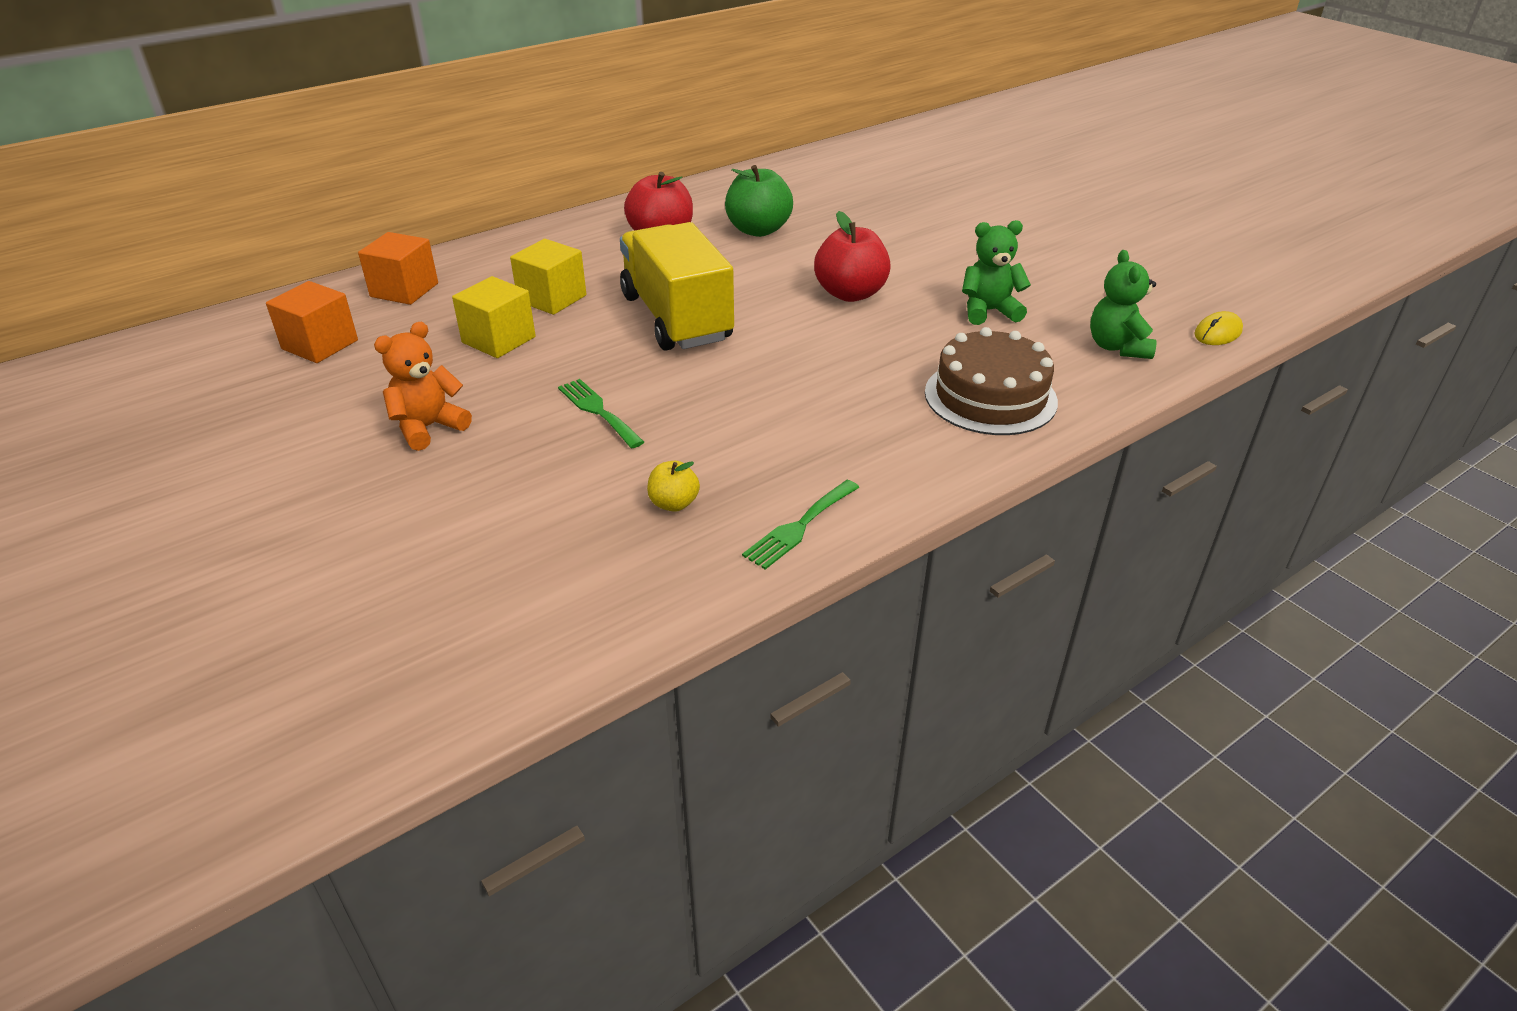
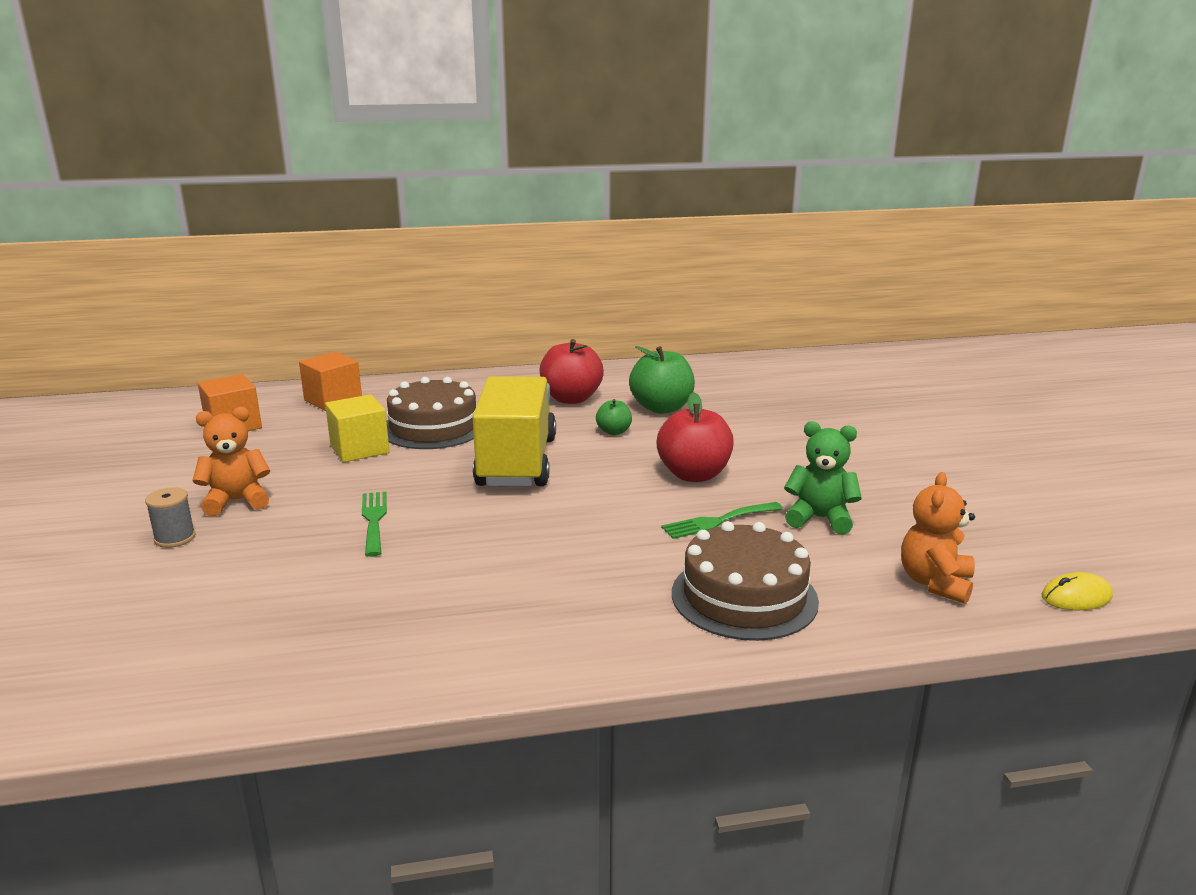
camera: 25 degrees right, 15 degrees down
(407, 483) = (175, 538): none -> grey spool
(552, 298) = (433, 427): yellow cube -> brown cake
(674, 503) = (351, 611): yellow apple -> none
(737, 265) = (614, 432): none -> green apple
(799, 527) = (435, 664): green fork -> green fork (718, 521)
(1117, 347) = (935, 583): green teddy bear -> orange teddy bear

